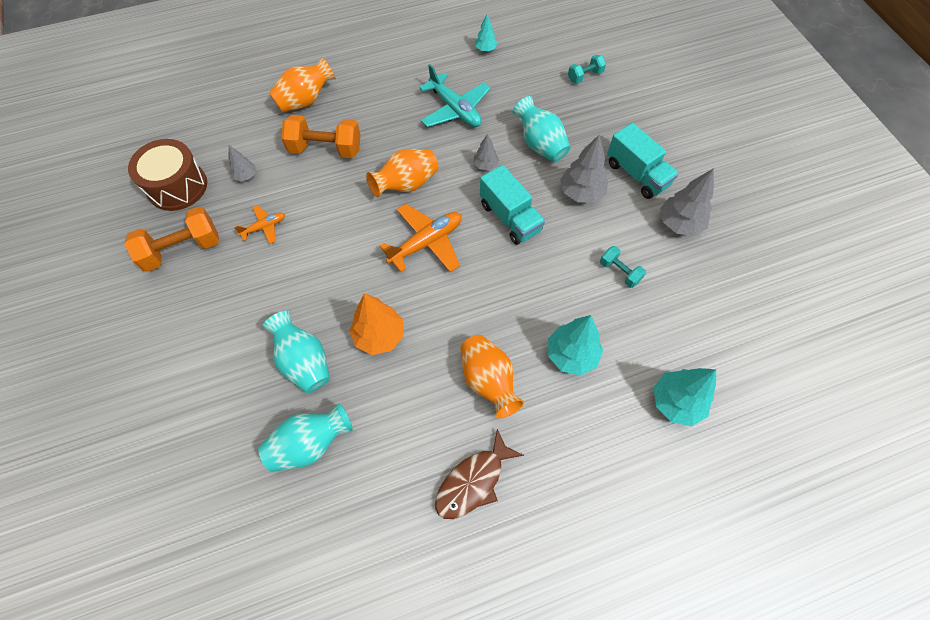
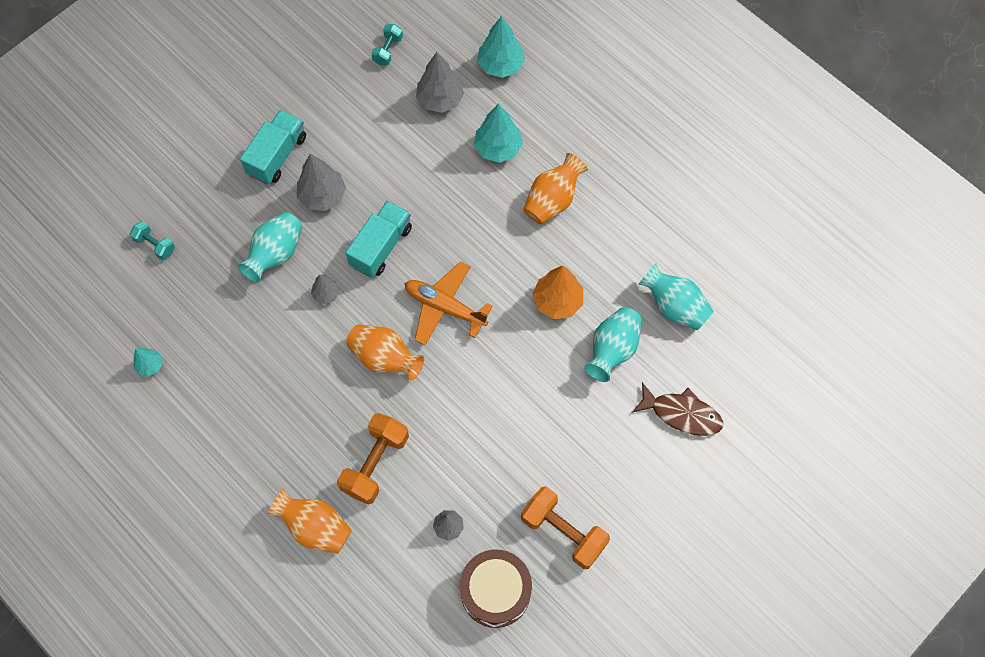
camera: 115 degrees left, 5 degrees up
(264, 227) = (500, 467): orange plane -> none
(326, 149) = (375, 463): orange dumbbell -> orange dumbbell turned 45 degrees clockwise
(455, 109) = (261, 357): turquoise plane -> none
(473, 481) = (636, 179): brown fish -> brown fish (681, 414)
(619, 272) = (398, 137): turquoise dumbbell -> turquoise dumbbell (388, 50)
(679, 224) = (322, 105): grey tree -> grey tree (440, 100)

